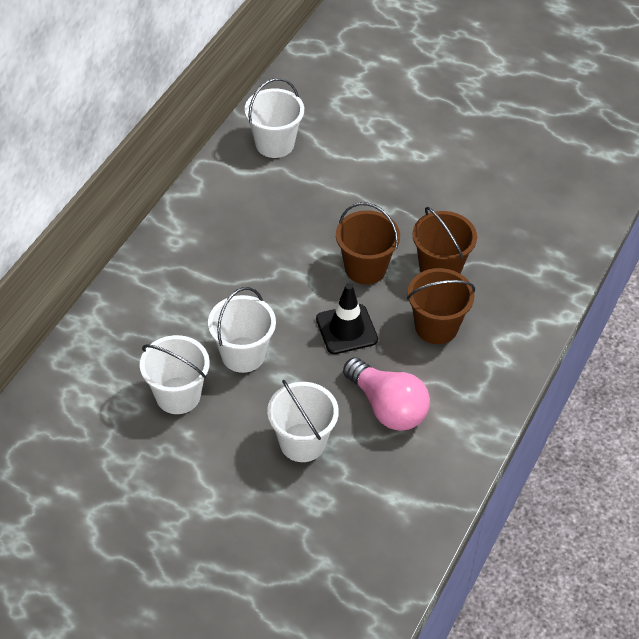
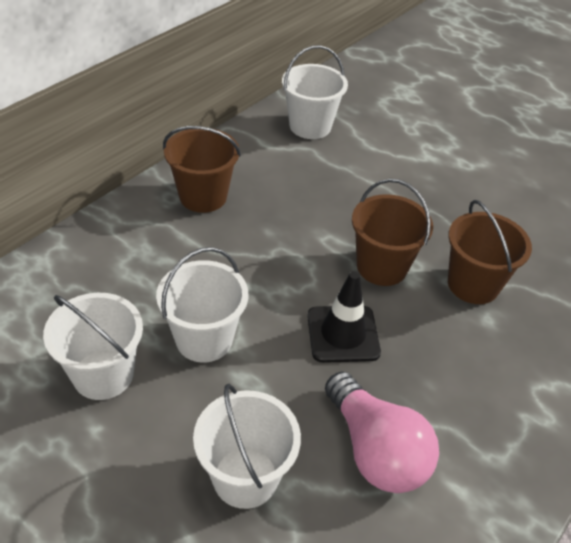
camera: 10 degrees right, 5 degrees down
(436, 327) = (459, 354): brown bucket -> brown bucket (203, 196)

